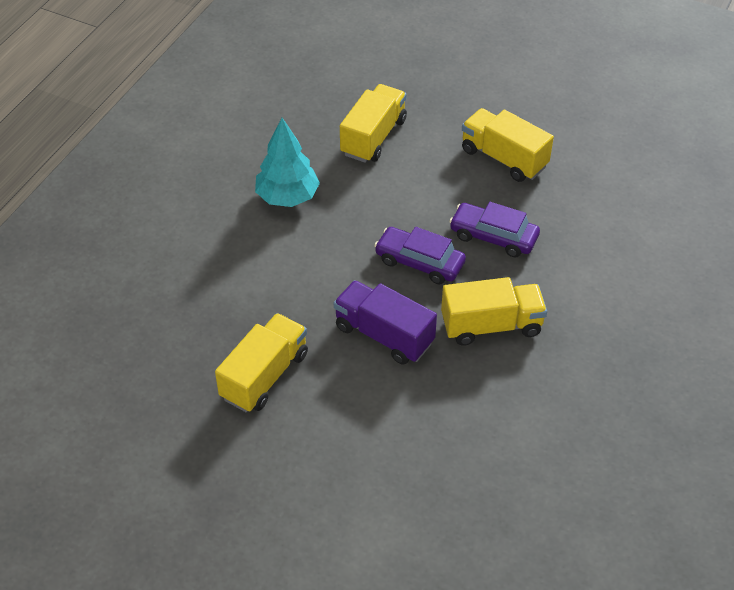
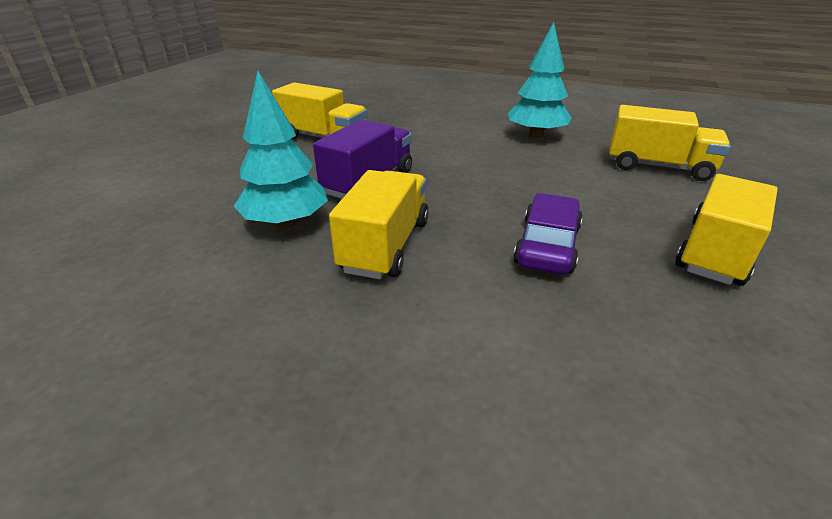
camera: 85 degrees right, 15 degrees down
(419, 262) = (478, 197): purple car -> none
(455, 390) = (286, 223): none -> turquoise tree
(491, 325) = (385, 246): yellow truck -> yellow truck turned 150 degrees counterclockwise

